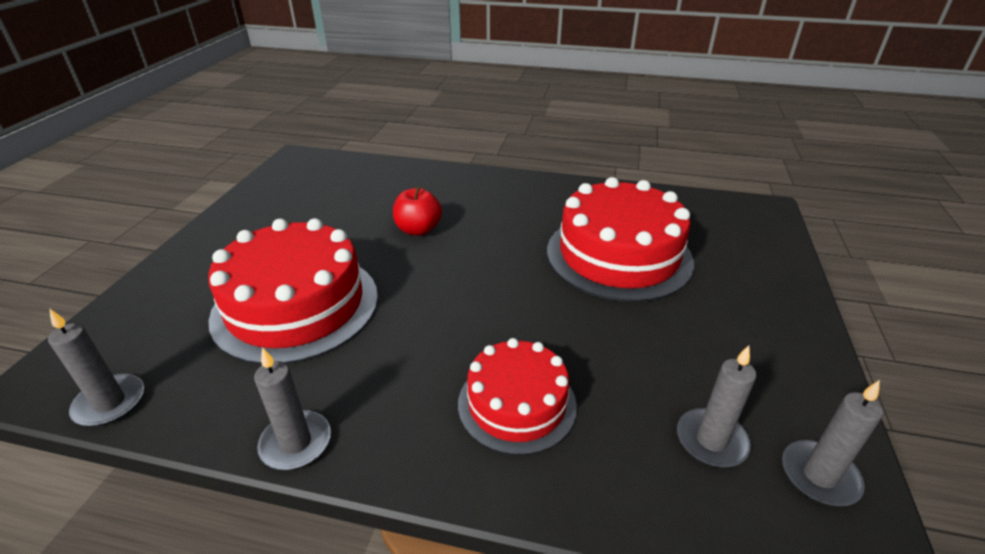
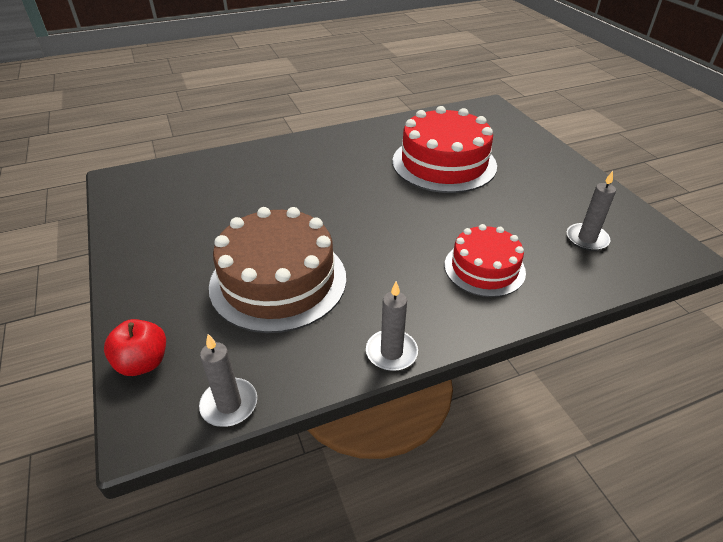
camera: 35 degrees left, 5 degrees up
(296, 305) = (278, 281): red cake -> brown cake
(418, 230) = (298, 196): red apple -> red apple (143, 363)
(819, 475) = (639, 232): grey candle -> none

